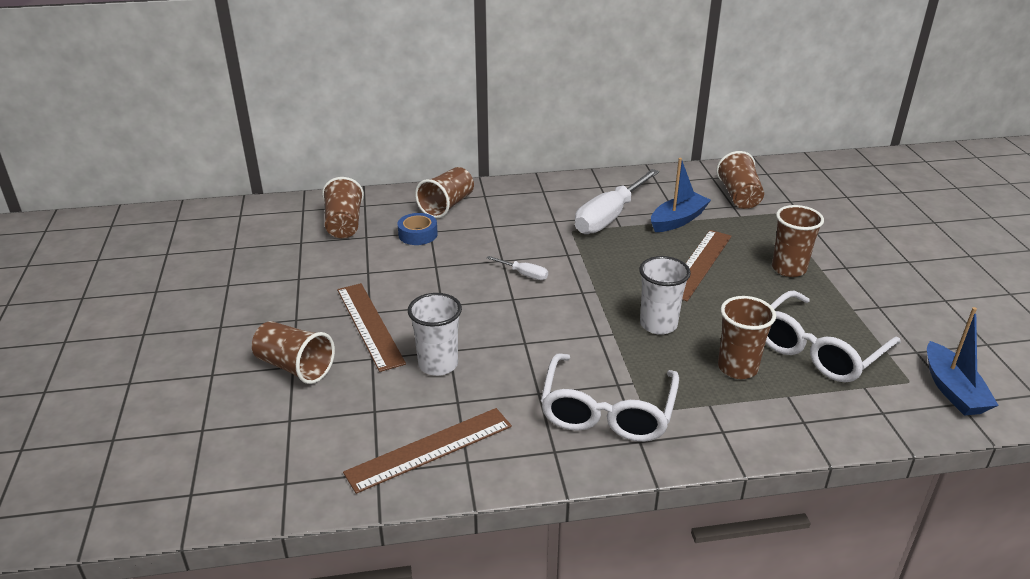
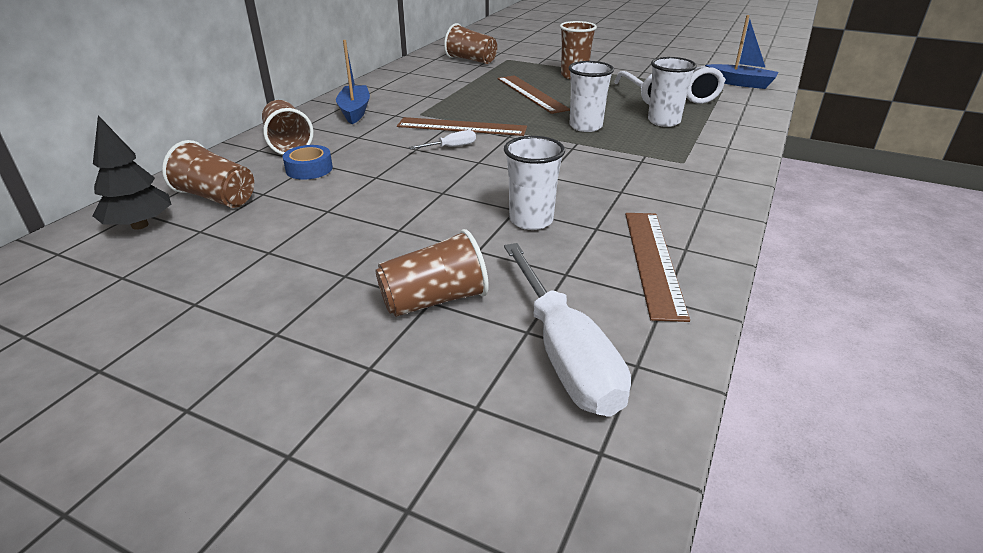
camera: 55 degrees left, 0 degrees up
(288, 220) = (140, 225): none -> black tree
(370, 325) = (421, 235): brown ruler -> brown ruler (462, 127)
(607, 411) = (671, 174): white glasses -> none
(609, 217) = (425, 98): white screwdriver -> white screwdriver (565, 356)
(678, 220) = (468, 82): blue boat -> blue boat (355, 111)
(737, 368) = (664, 121): brown cup -> white cup

